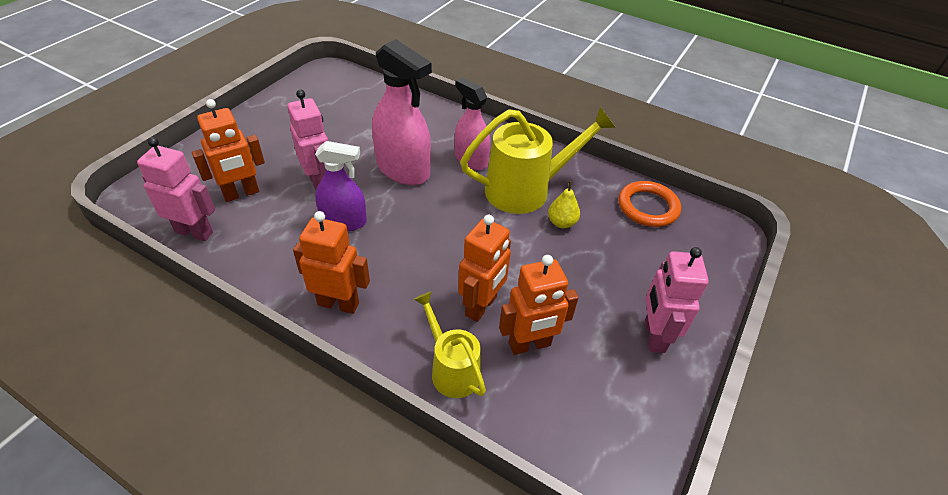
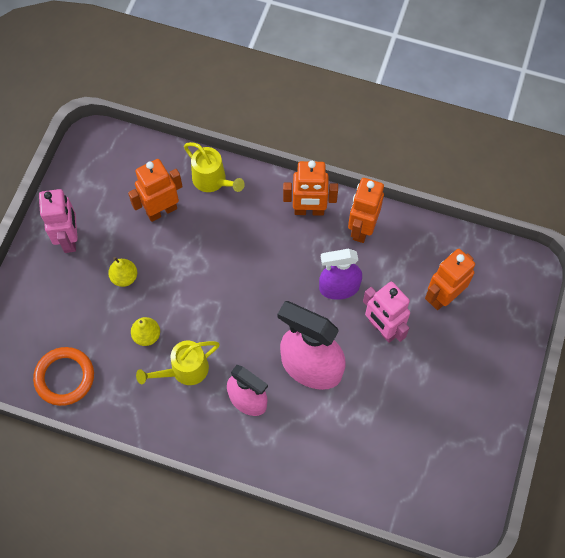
camera: 170 degrees right, 20 degrees up
(194, 232) = (454, 246): pink robot -> none
(481, 306) = (202, 233): orange robot -> orange robot (361, 229)
(527, 190) = (184, 370): yellow watering can -> yellow watering can, size x0.59
(583, 279) = (124, 277): none -> yellow pear

